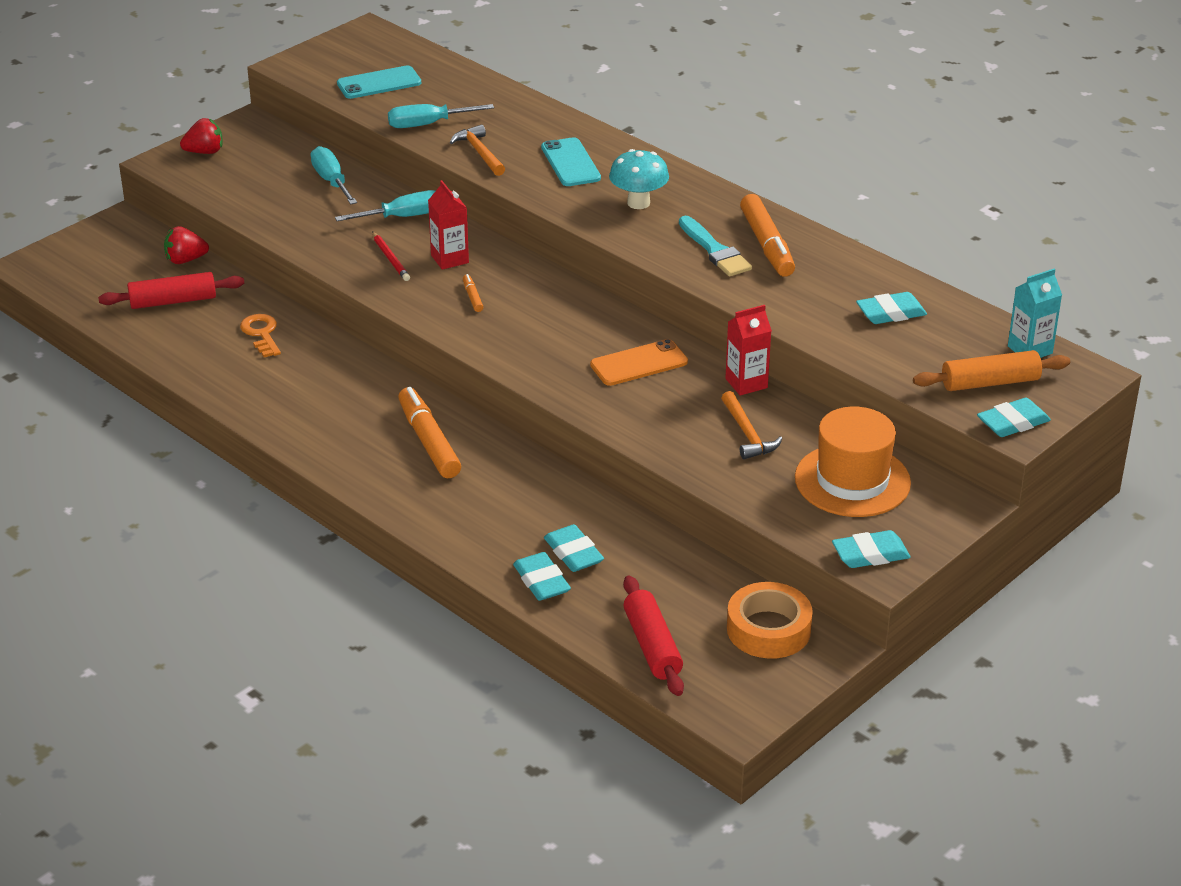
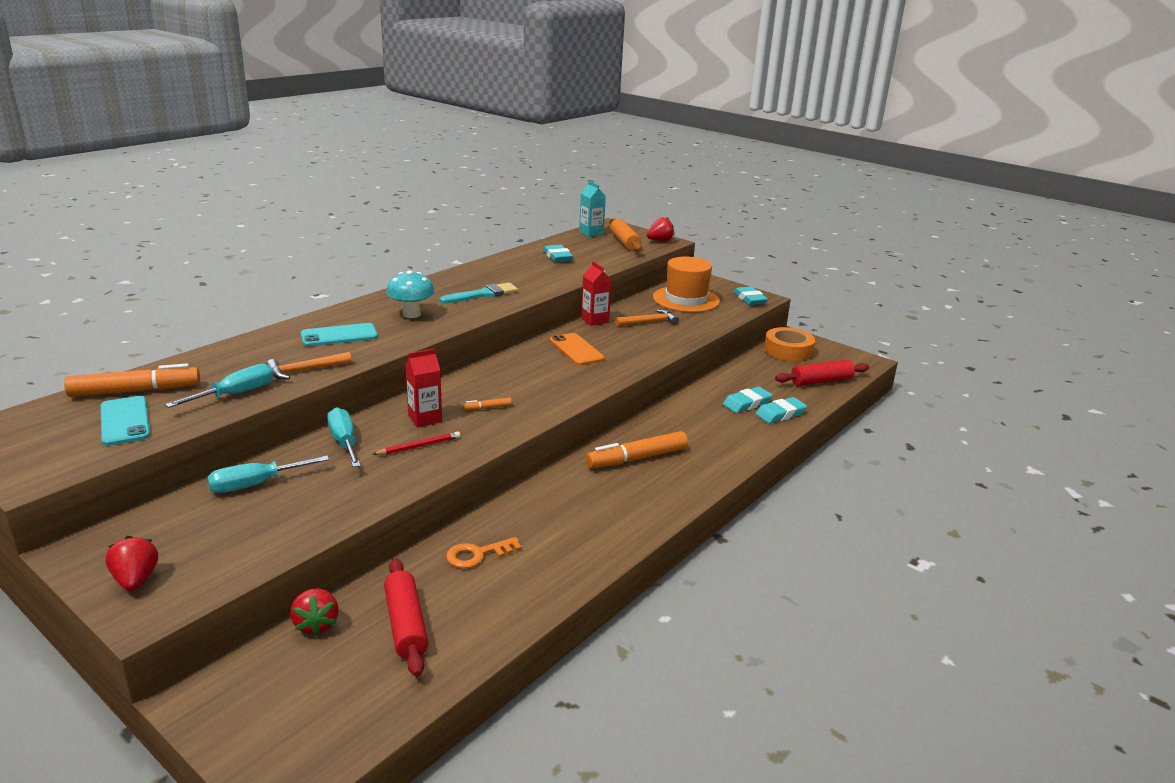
camera: 95 degrees left, 10 degrees down
(427, 124) = (236, 394): turquoise screwdriver -> turquoise screwdriver turned 120 degrees counterclockwise
(767, 245) = (476, 281): orange marker -> orange marker (135, 391)
(1013, 423) = (660, 241): turquoise eraser -> red strawberry

